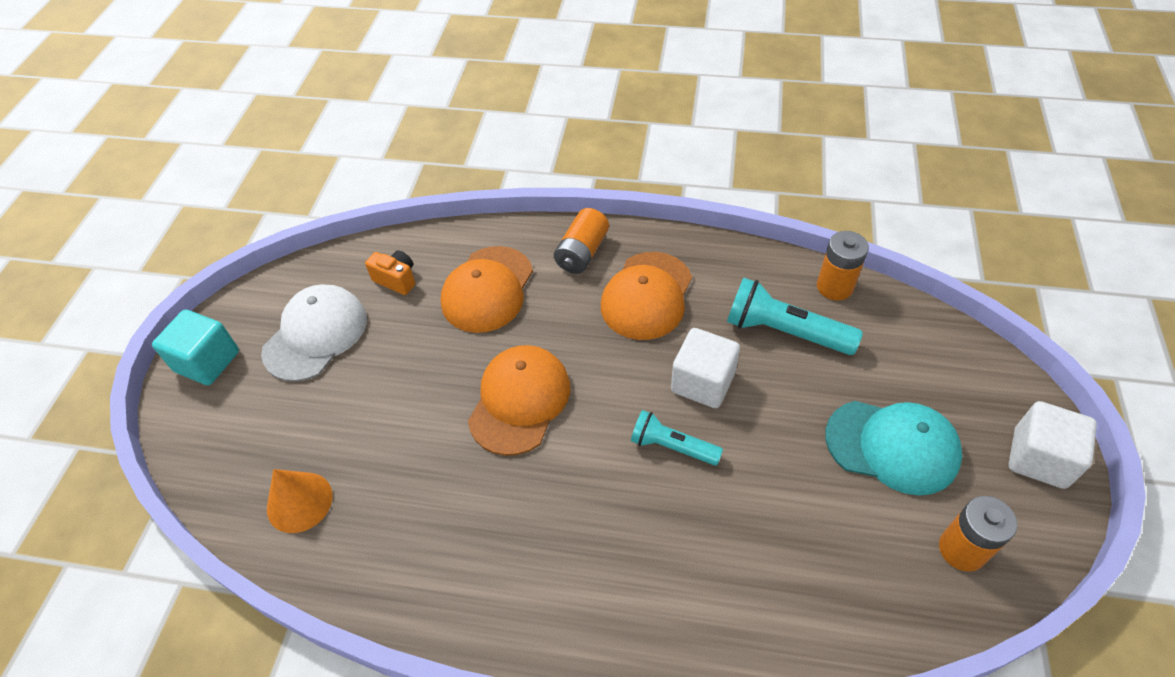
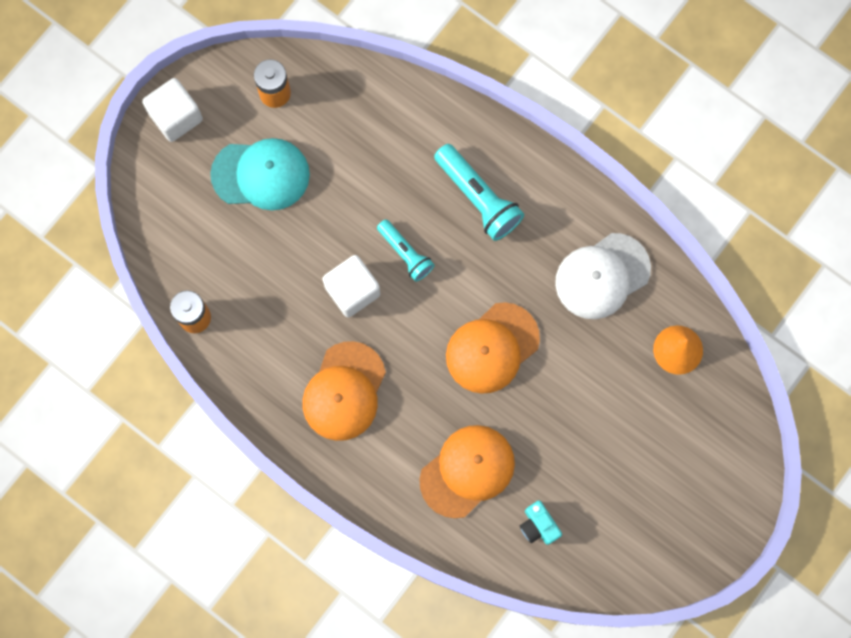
camera: 155 degrees left, 25 degrees up
(207, 361) = (718, 520): turquoise cube -> none
(315, 335) = (624, 500): white cap -> white cap (602, 276)
(396, 279) = (538, 526): orange camera -> turquoise camera
(582, 252) = (370, 467): orange battery -> none
(647, 296) = (344, 391): orange cap -> orange cap turned 150 degrees clockwise
(784, 331) = (263, 299): turquoise flashlight -> turquoise flashlight (478, 198)
(892, 446) = (261, 174): turquoise cap -> turquoise cap turned 135 degrees clockwise

